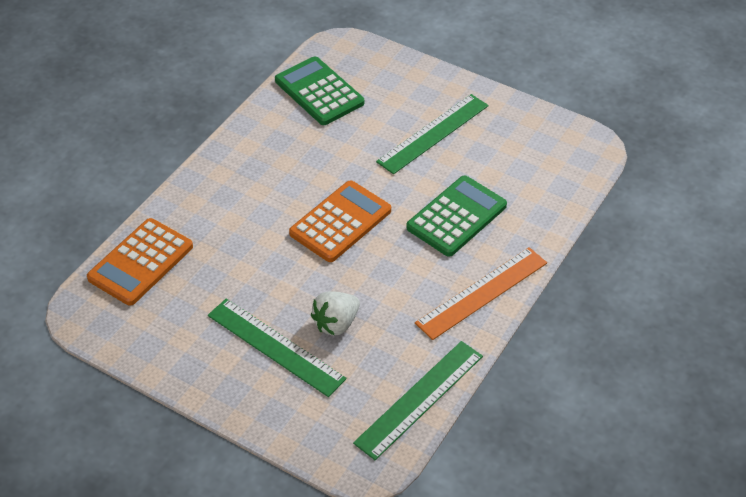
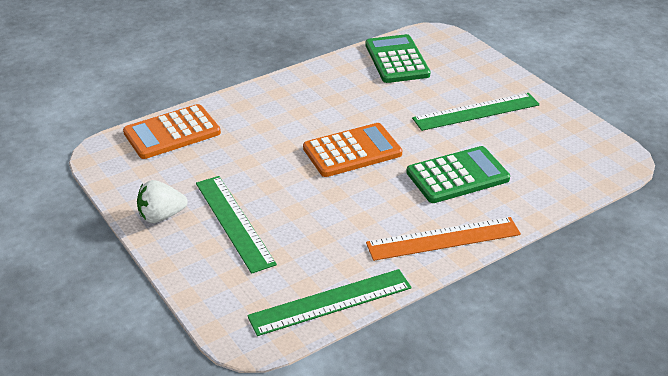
camera: 25 degrees right, 10 degrees down
(336, 323) = (297, 222): white strawberry -> white strawberry (161, 216)

